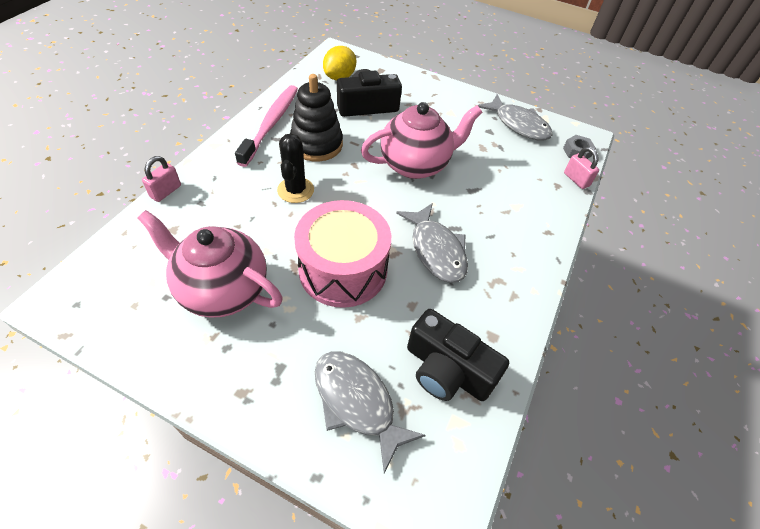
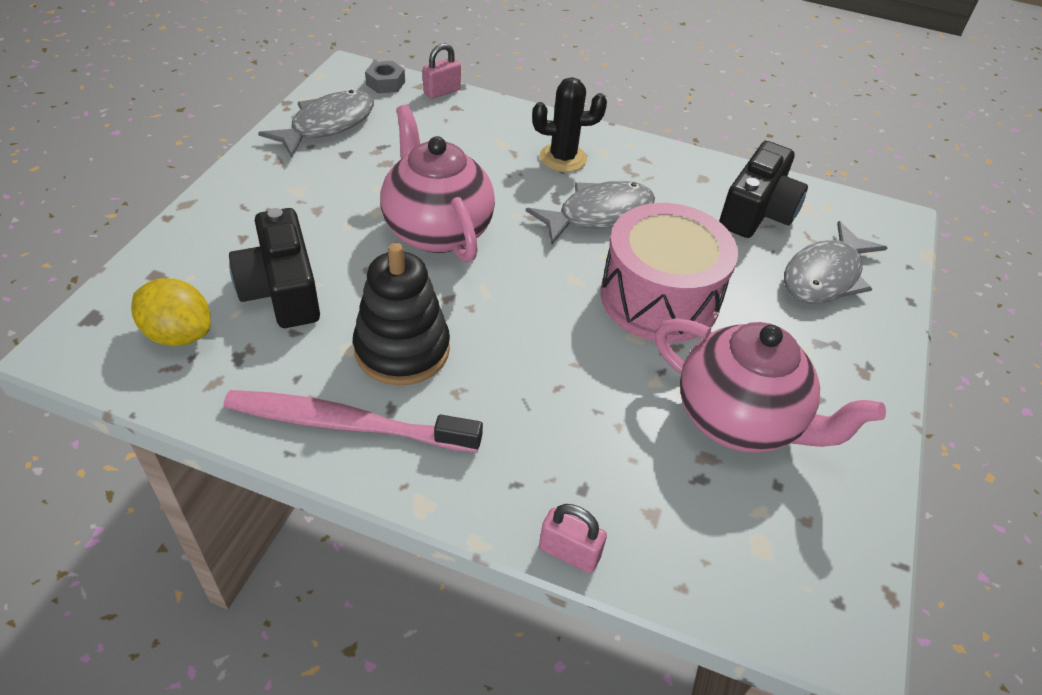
camera: 95 degrees left, 5 degrees down
(222, 289) = (740, 420): pink teapot -> pink teapot turned 75 degrees counterclockwise
(295, 190) = (523, 364): black cactus -> black cactus (563, 158)

